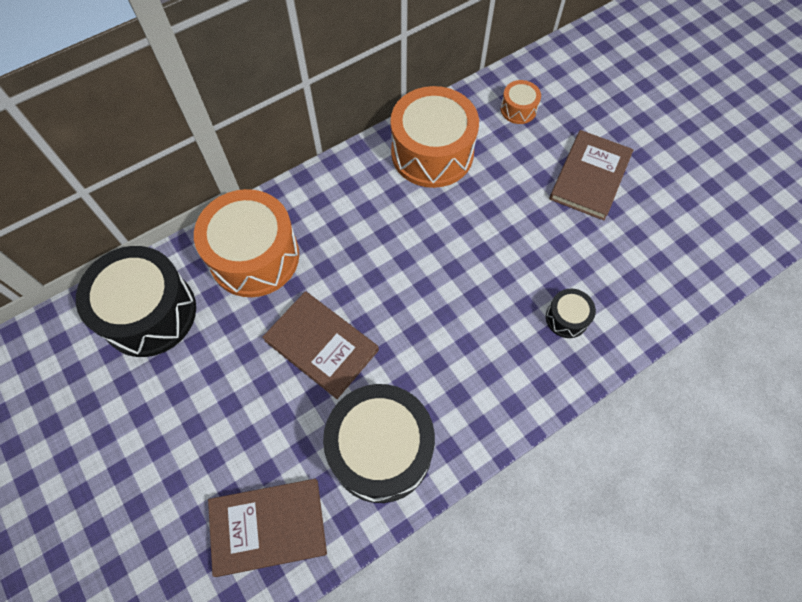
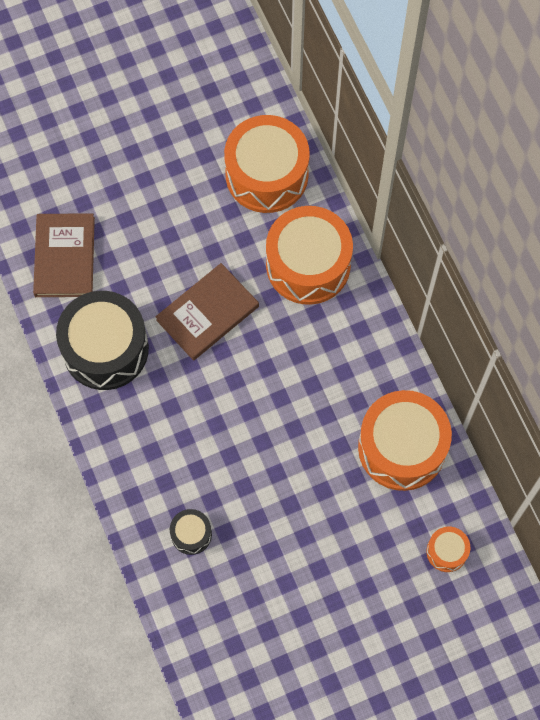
camera: 100 degrees right, 5 degrees up
(149, 313) = (267, 175): black drum -> orange drum
(589, 177) = (345, 604): brown book -> none

